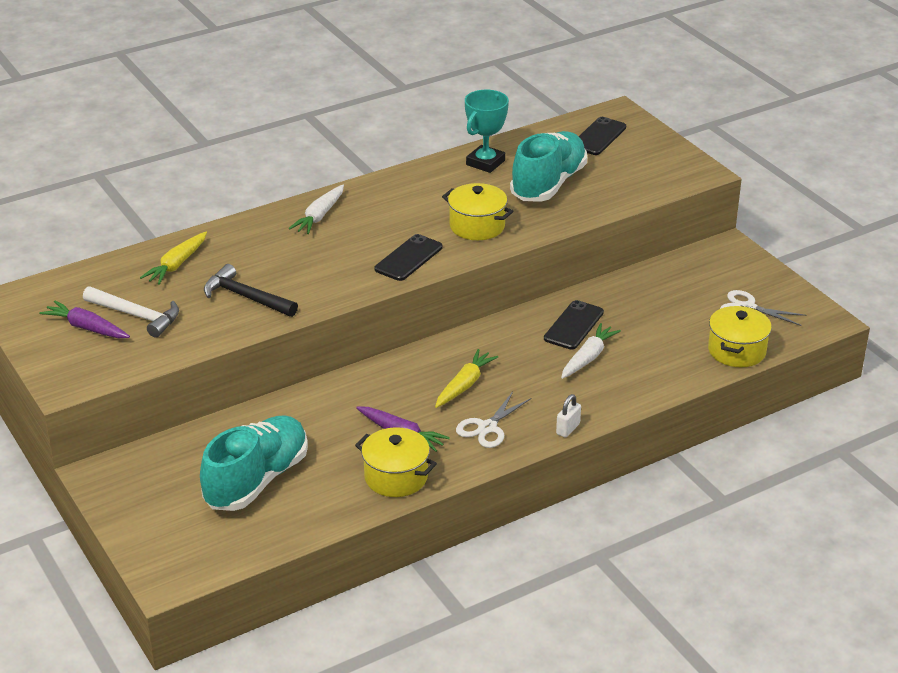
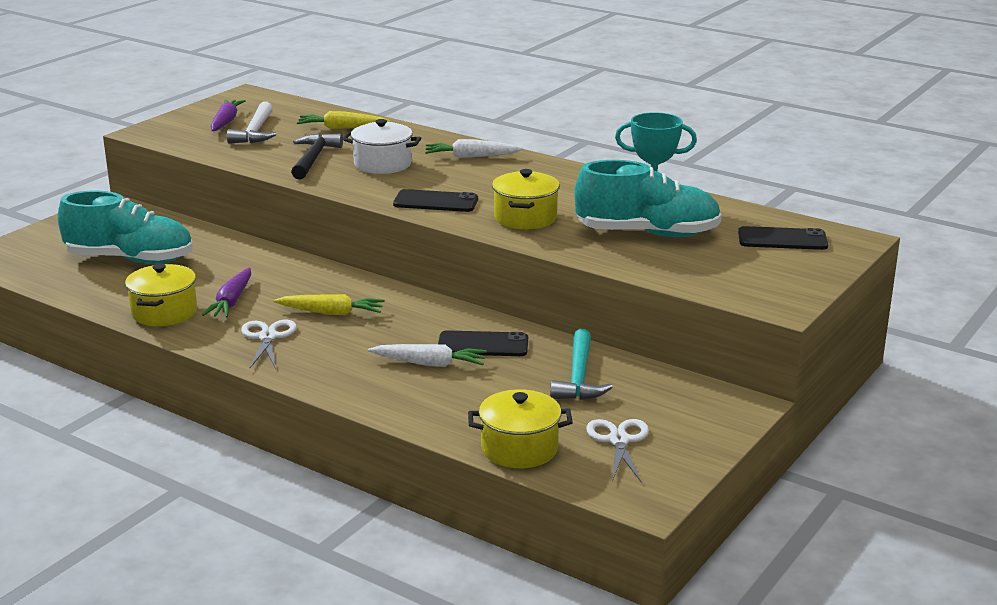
camera: 65 degrees right, 10 degrees down
(296, 264) = (382, 164): none -> white pot
(487, 427) = (268, 337): white scissors -> white scissors turned 75 degrees clockwise
(568, 429) = (292, 377): white padlock -> none
(651, 298) = (579, 377): none -> turquoise hammer

